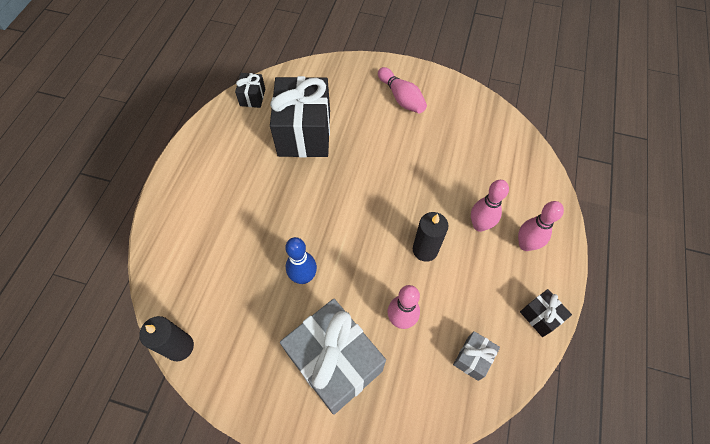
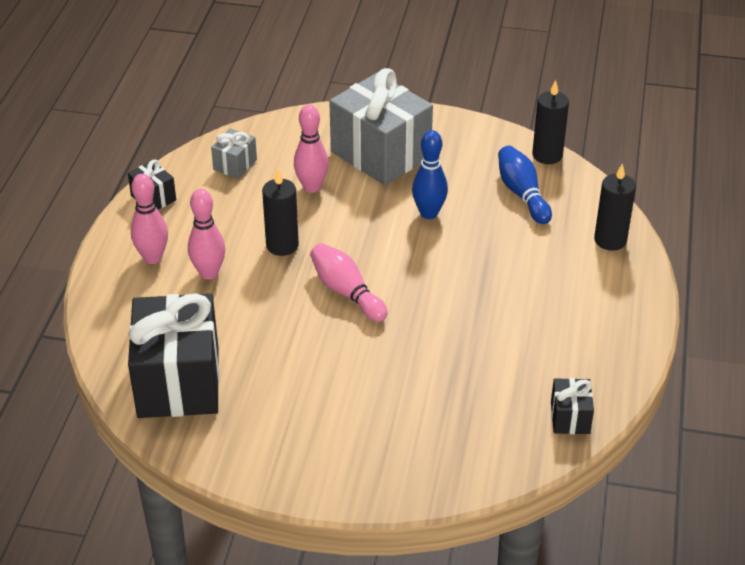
camera: 175 degrees right, 20 degrees down
(168, 235) = (610, 240): none -> black candle
(219, 294) = (522, 194): none -> blue bowling pin
(304, 133) = (468, 368): black gift -> black gift (179, 382)
(401, 98) = (315, 434): pink bowling pin -> pink bowling pin (346, 292)

